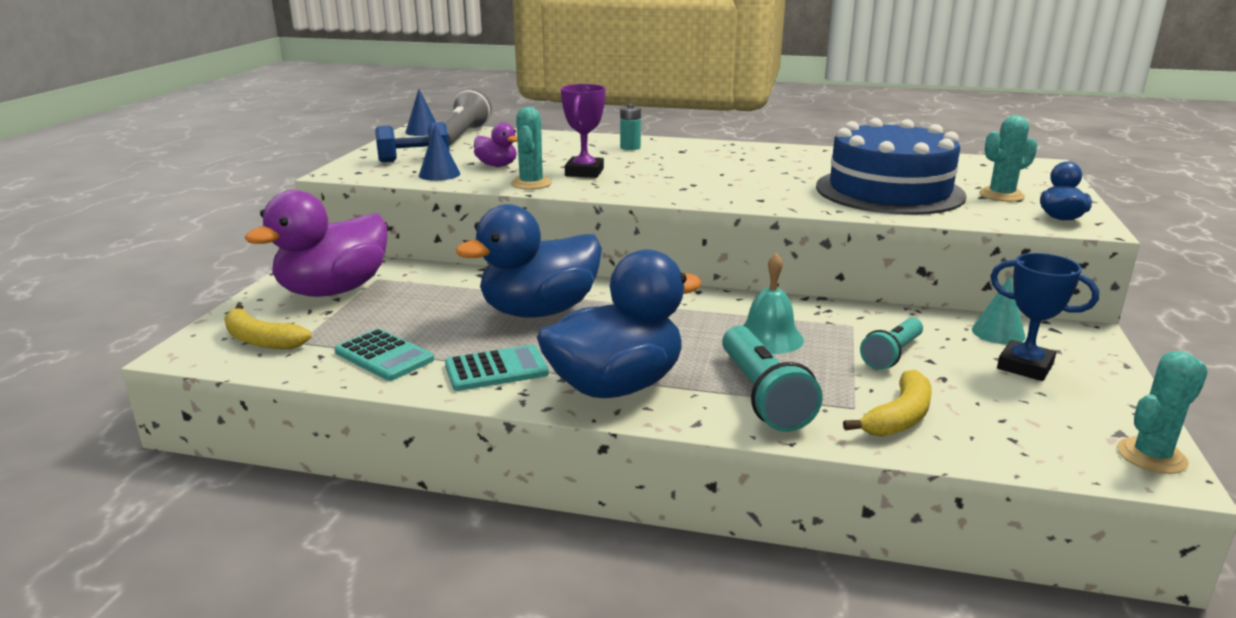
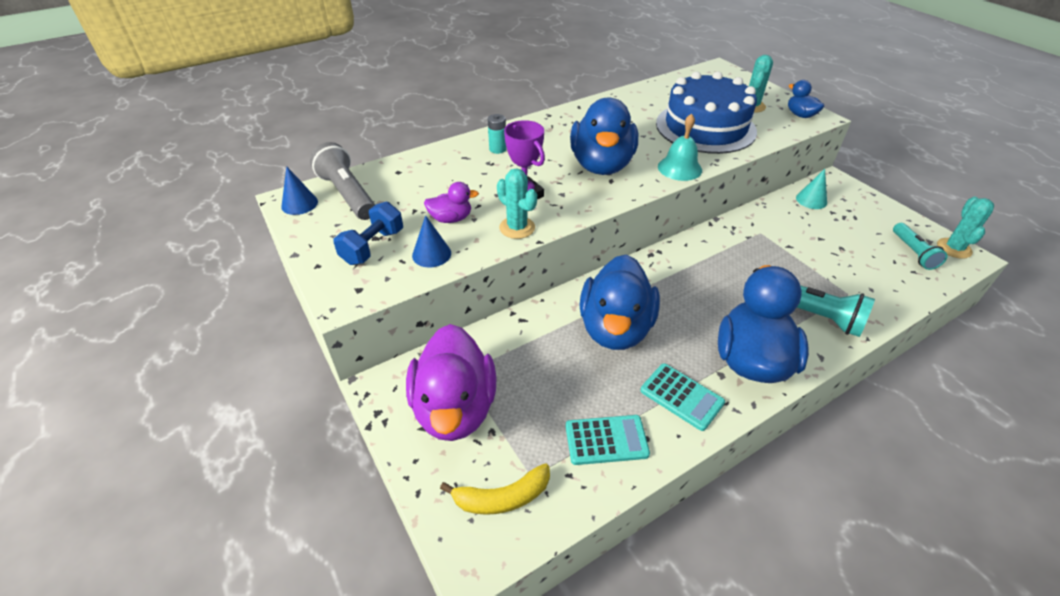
camera: 45 degrees left, 20 degrees up
(496, 369) = (681, 396): turquoise calculator -> turquoise calculator turned 105 degrees clockwise
(699, 179) = (601, 165): none -> blue duck
(769, 337) = (746, 268): turquoise bell -> turquoise bell (679, 168)
(892, 354) = (804, 244): turquoise flashlight -> turquoise flashlight (913, 253)
(899, 417) = (869, 288): yellow banana -> none
(1025, 366) = (851, 218): blue trophy -> none

